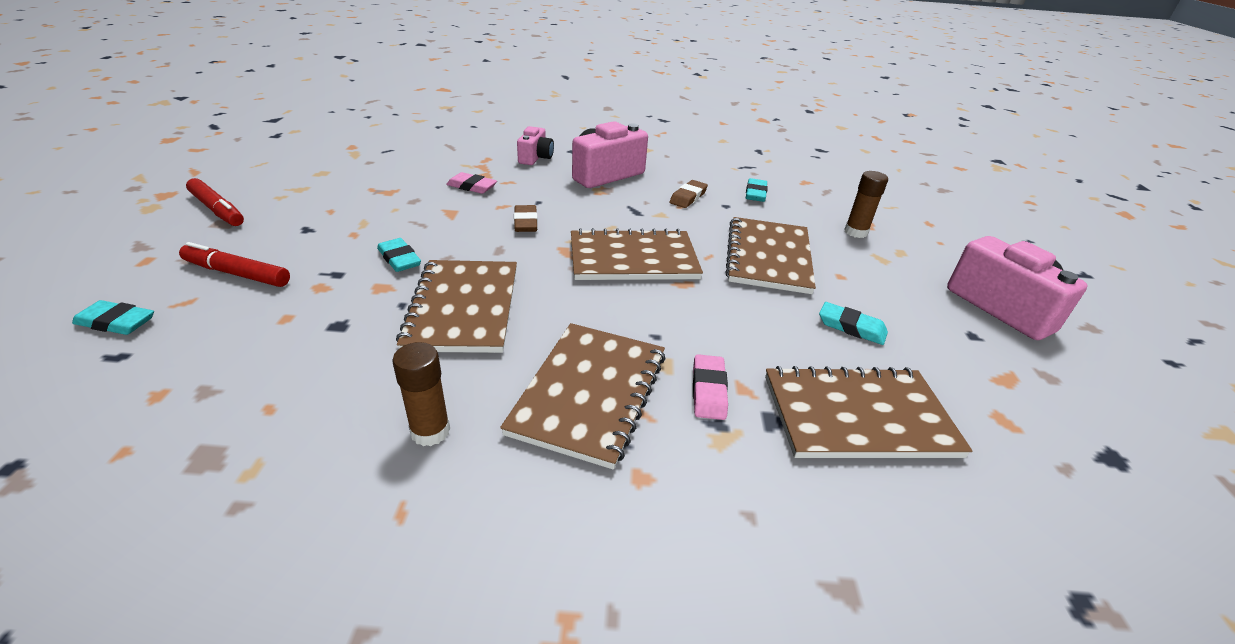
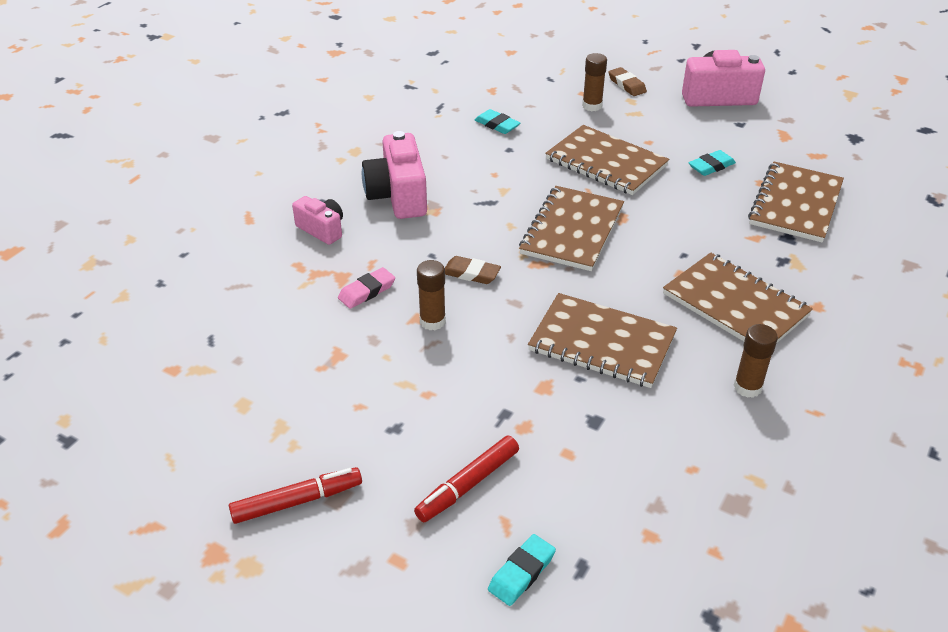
camera: 60 degrees left, 5 degrees up
(399, 259) = (498, 368): turquoise eraser -> none
(449, 218) = (432, 321): none -> brown glue stick
(688, 197) = (480, 163): brown eraser -> brown eraser (626, 85)
(708, 390) = (751, 252): pink eraser -> none

